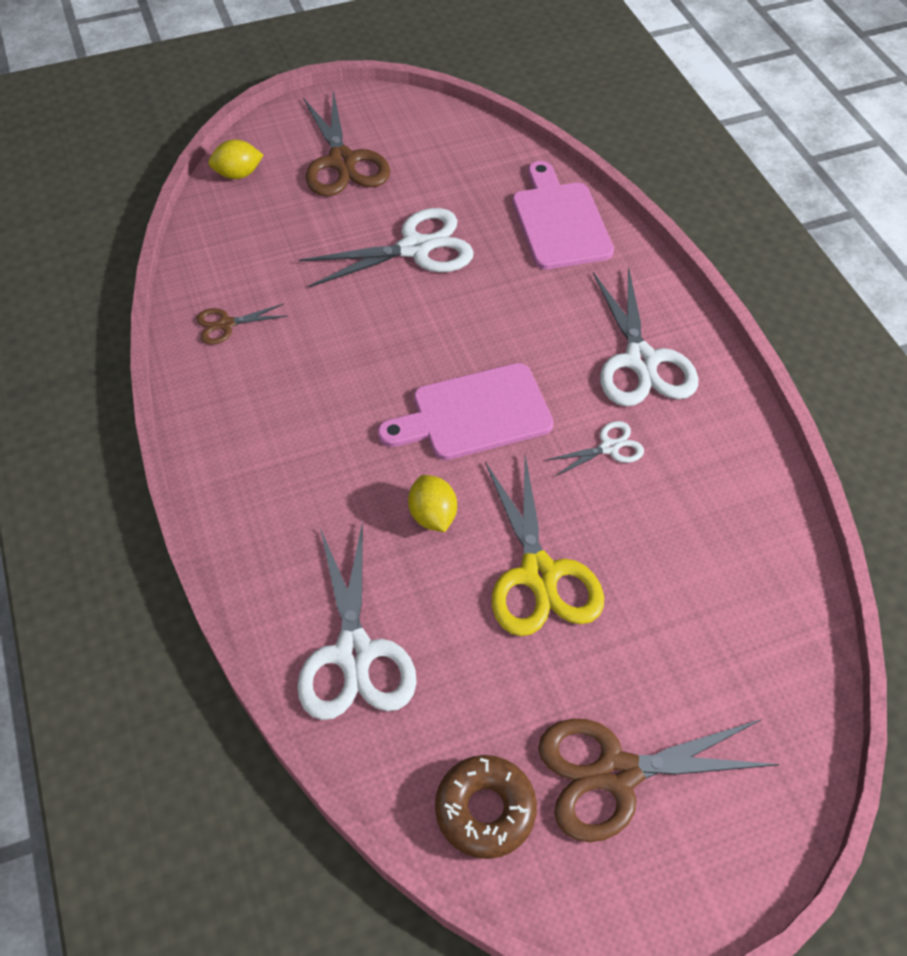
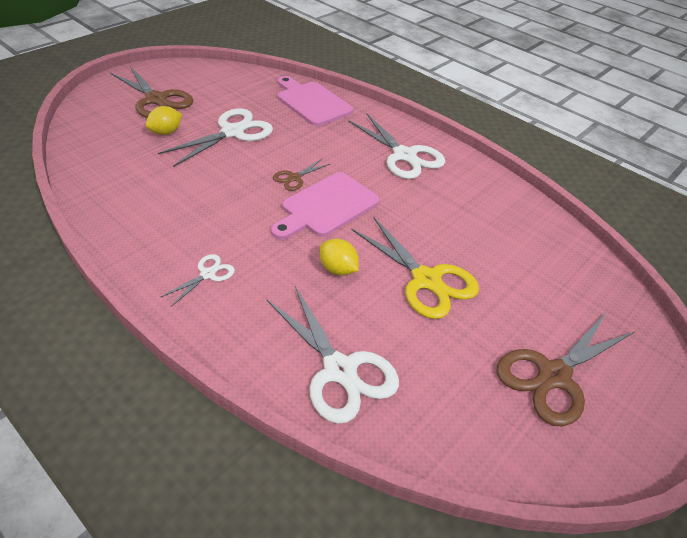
camera: 30 degrees left, 10 degrees down
(226, 324) = (124, 201): brown scissors -> brown scissors (294, 178)
(238, 174) = (86, 119): yellow lemon -> yellow lemon (166, 132)
(485, 810) = (494, 434): brown donut -> none
(609, 447) = (418, 201): white scissors -> white scissors (208, 274)

